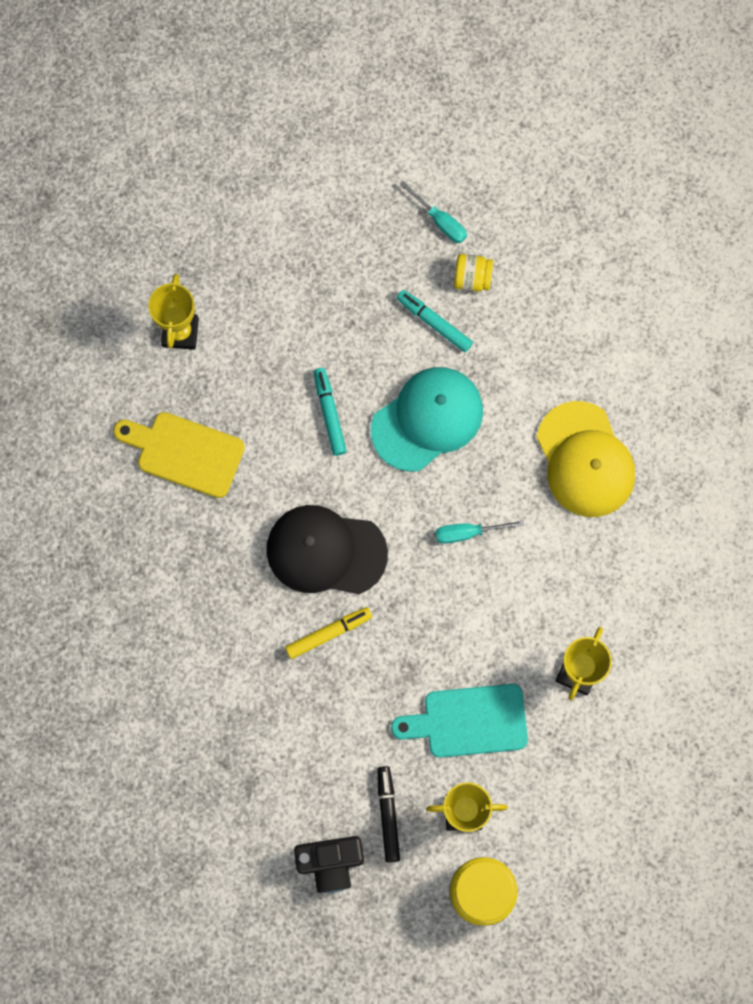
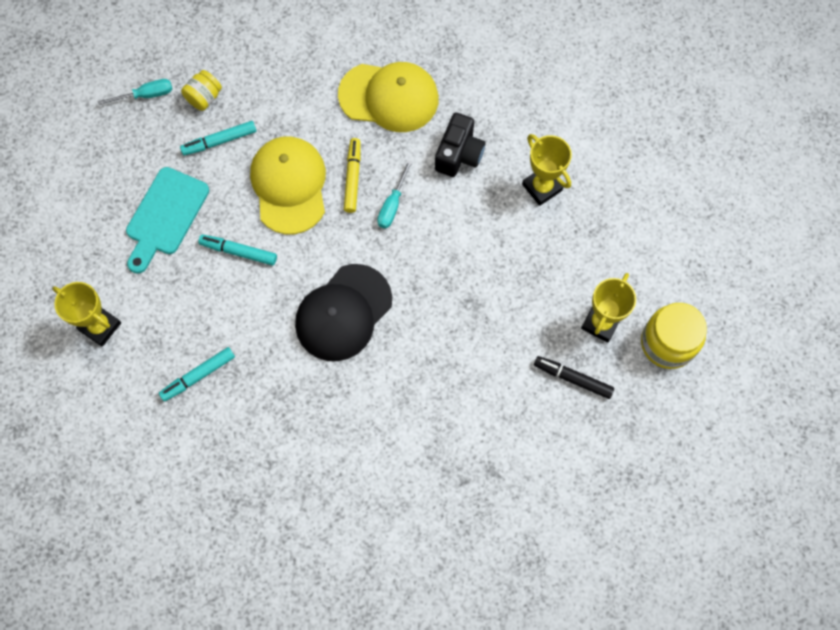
camera: 60 degrees left, 5 degrees down
(185, 453) = (198, 376): yellow cutting board -> turquoise marker
(328, 633) = (408, 346): yellow marker -> yellow marker (352, 178)
(330, 863) = (586, 442): black camera -> black camera (459, 154)
(427, 419) = (289, 186): turquoise cap -> yellow cap
(468, 721) = (534, 282): turquoise cutting board -> turquoise cutting board (165, 216)

